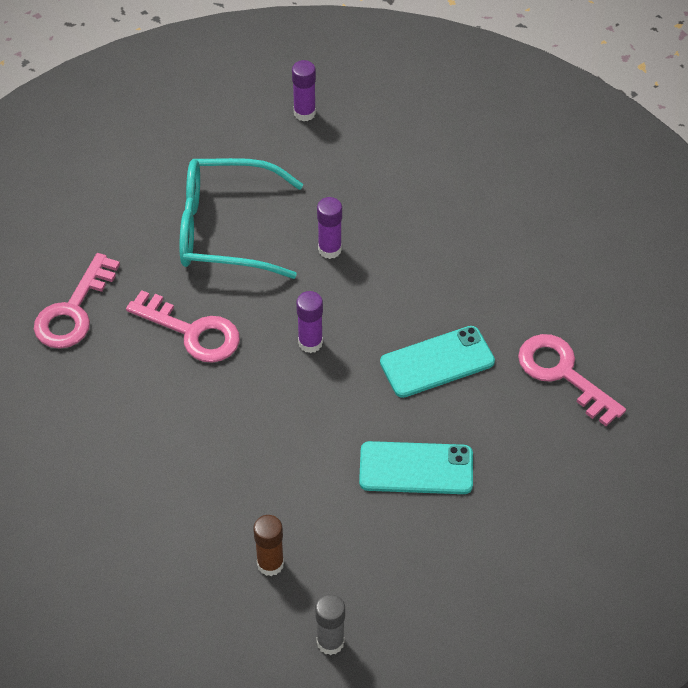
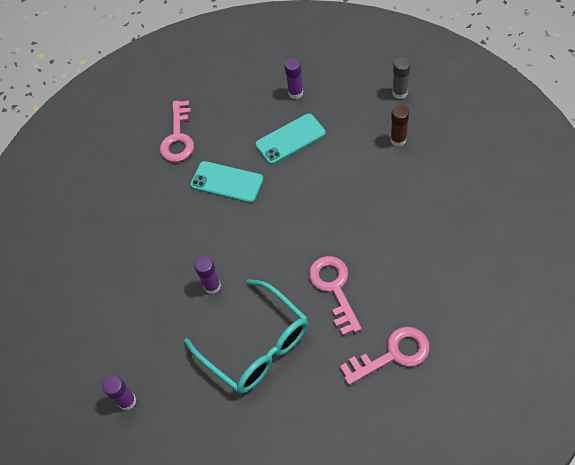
camera: 130 degrees left, 5 degrees up
(310, 343) = (277, 236): purple glue stick -> purple glue stick (295, 93)
(416, 468) = (290, 139): turquoise phone -> turquoise phone turned 75 degrees counterclockwise

